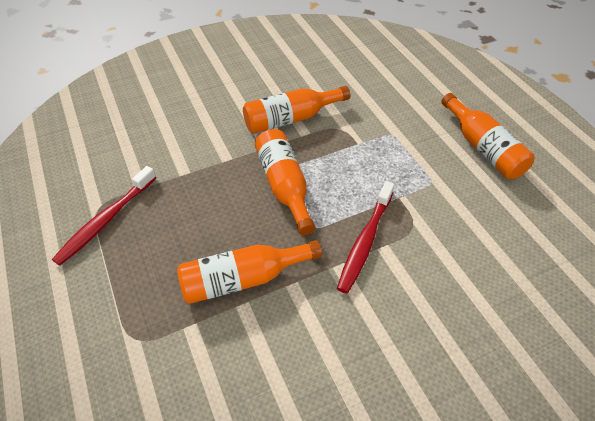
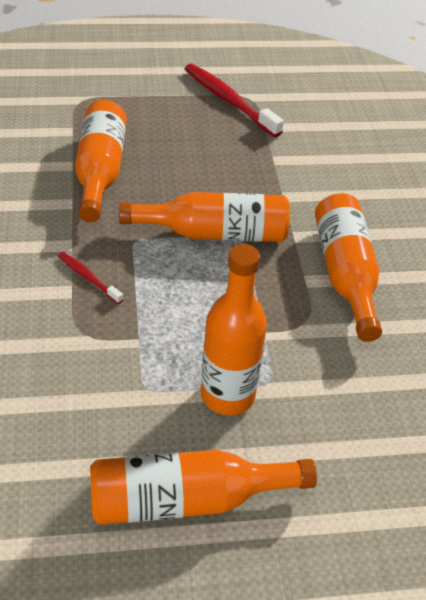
camera: 105 degrees right, 5 degrees down
(365, 241) = (88, 278): red toothbrush -> red toothbrush, size x0.51
(412, 148) = (227, 395): none -> orange bottle

